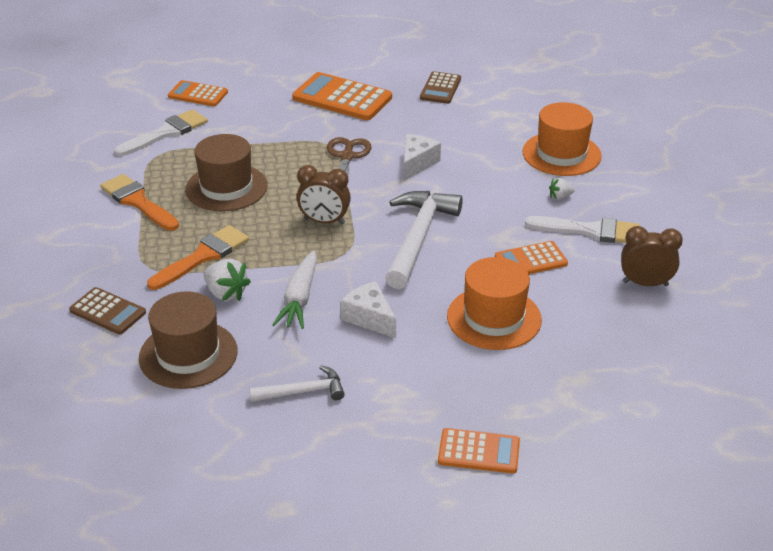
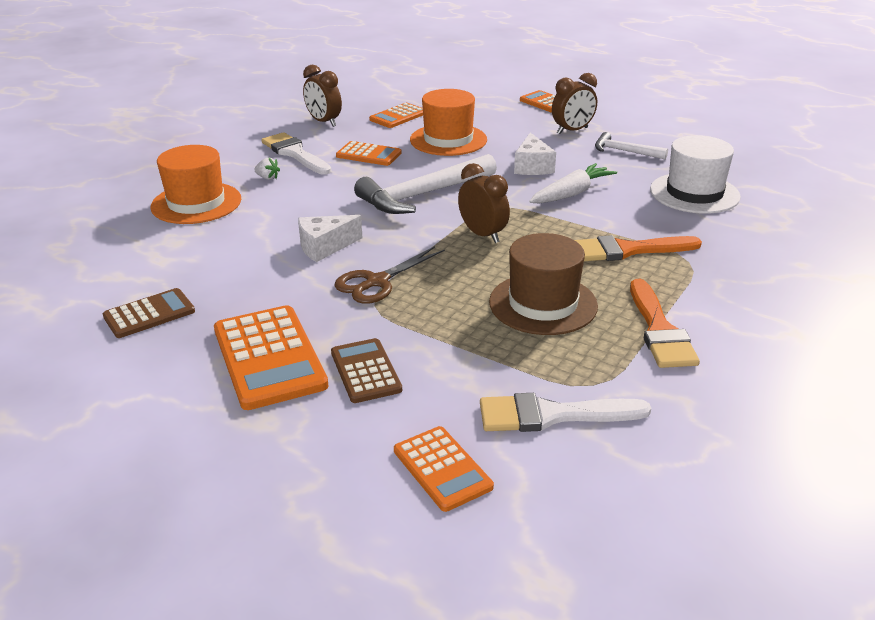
camera: 140 degrees left, 5 degrees down
(107, 312) = (750, 241): brown calculator -> brown calculator (365, 371)
(188, 354) = (694, 193): brown hat -> white hat
(226, 293) = (630, 217): white strawberry -> none
(391, 403) = (572, 131): none -> brown clock
(595, 331) = (398, 116): none -> orange calculator

